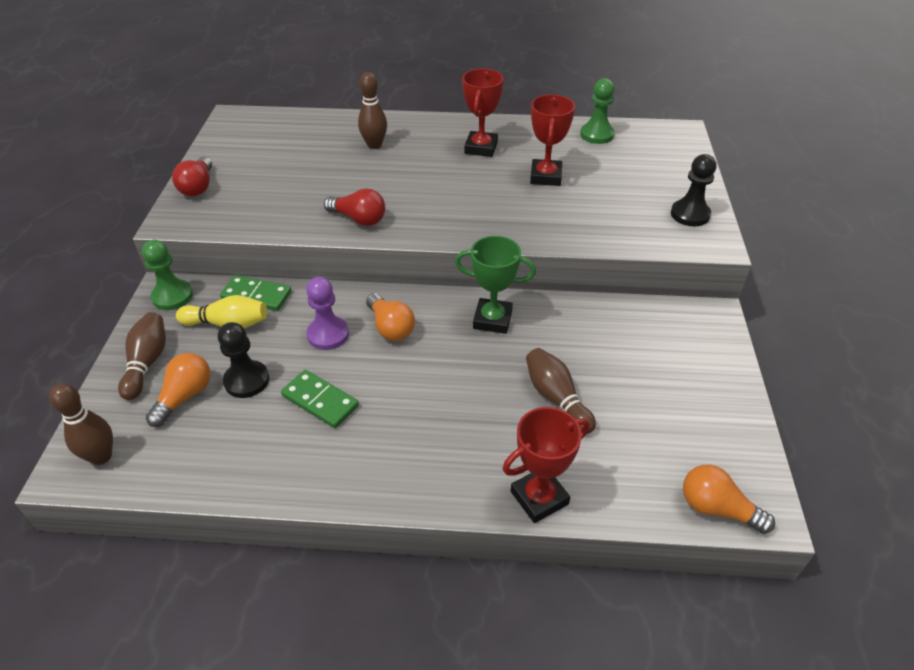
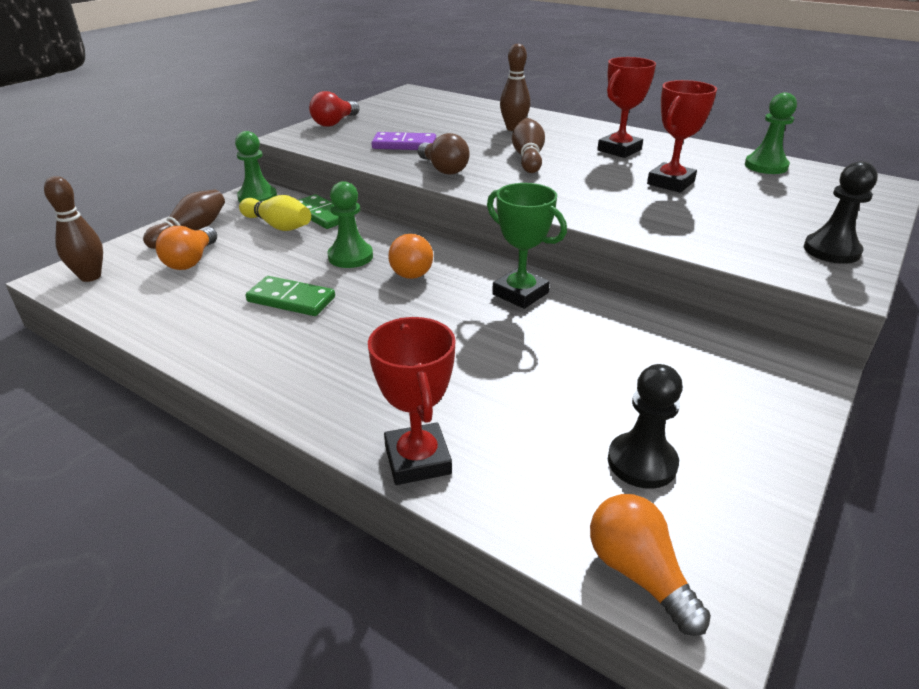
camera: 30 degrees right, 10 degrees down
(185, 396) = (191, 260): orange light bulb -> orange light bulb turned 135 degrees clockwise
(246, 380) = (249, 266): black pawn -> black pawn (642, 462)
(296, 198) = (404, 145): none -> purple domino
(320, 401) = (291, 300): green domino -> green domino turned 45 degrees counterclockwise
(328, 334) = (350, 257): purple pawn -> green pawn
(359, 219) = (443, 169): red light bulb -> brown light bulb
(539, 498) = (417, 460): red trophy -> red trophy turned 75 degrees clockwise
(556, 398) = (527, 380): brown bowling pin -> brown bowling pin (528, 158)

